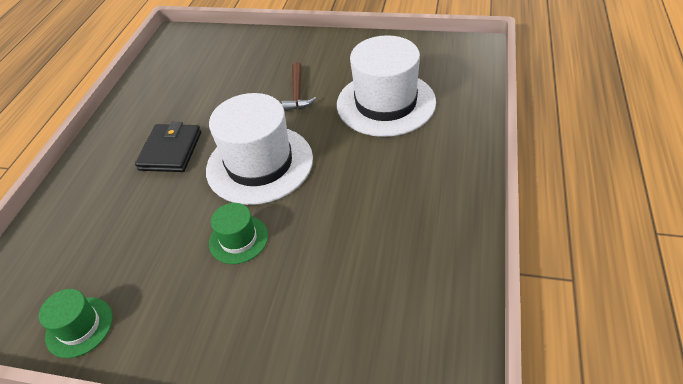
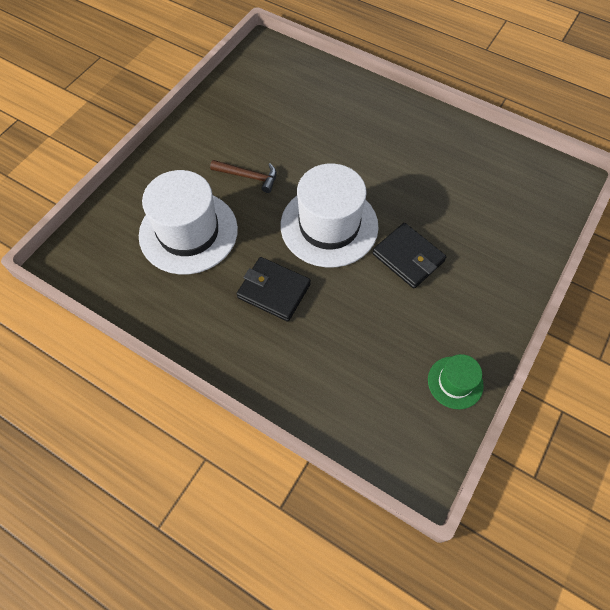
camera: 75 degrees left, 15 degrees up
(238, 239) = (408, 257): green hat -> black wallet
(385, 103) = (301, 123): white hat -> white hat (188, 232)

